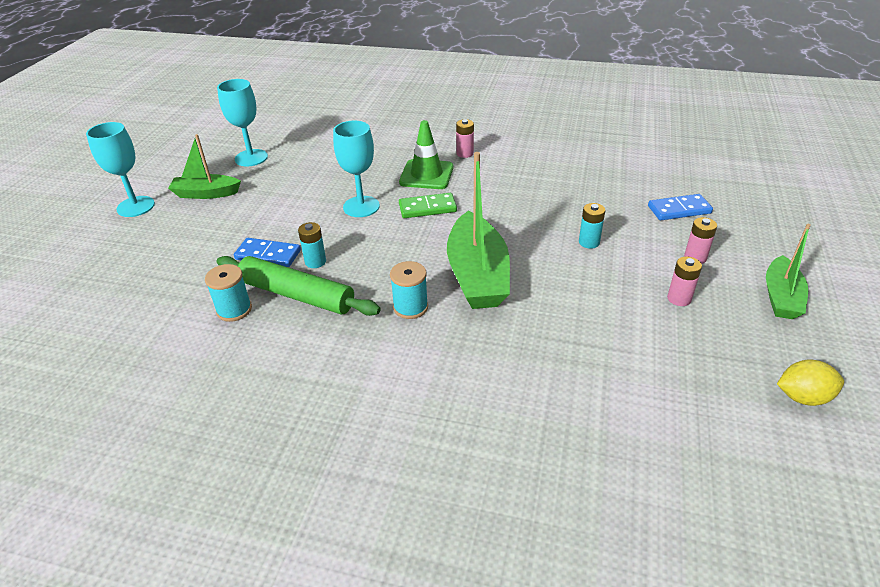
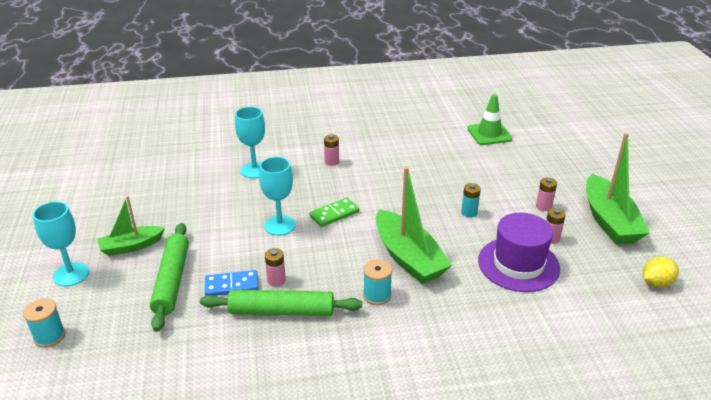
camera: 25 degrees left, 5 degrees down
(216, 235) = (172, 280): none -> green rolling pin
(234, 310) = (238, 337): turquoise spool -> turquoise spool (49, 336)
(251, 158) = (148, 204): turquoise goblet -> turquoise goblet (254, 170)
(315, 262) = (276, 280): turquoise battery -> pink battery
(426, 175) = (313, 186): green traffic cone -> green traffic cone (489, 134)
(611, 318) = (518, 264): none -> purple hat
(679, 210) = (513, 173): blue domino -> none
(781, 297) = (609, 221): green boat -> green boat, size x1.66

